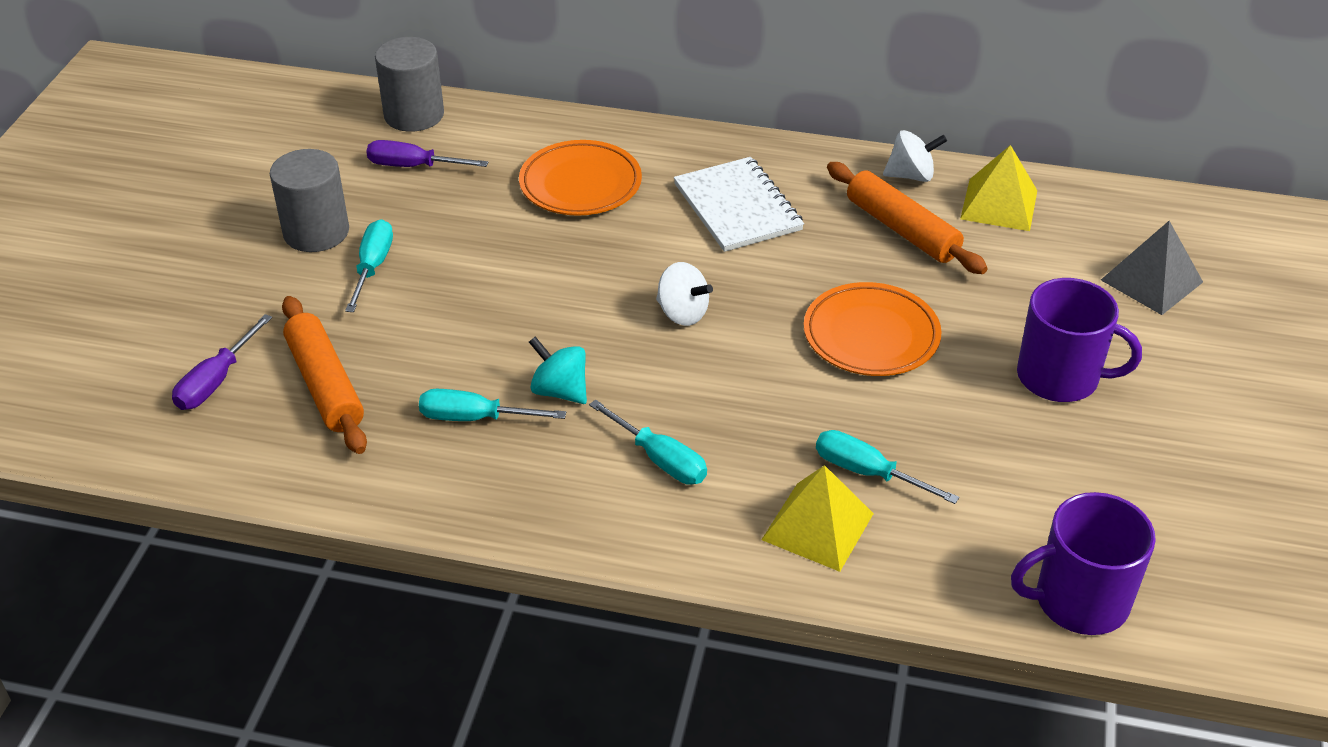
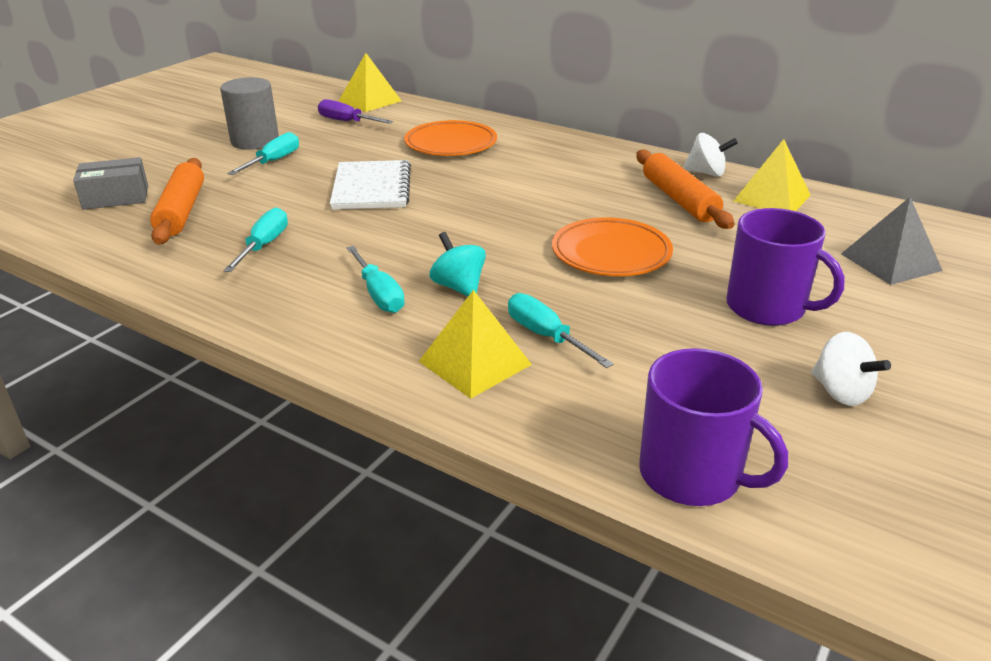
camera: 20 degrees right, 10 degrees down
(216, 381) = (116, 197): purple screwdriver -> grey box
(414, 115) = (370, 101): grey cylinder -> yellow pyramid
(475, 418) = (264, 246): turquoise screwdriver -> turquoise screwdriver turned 75 degrees clockwise
(560, 391) = (339, 242): turquoise spinning top -> turquoise spinning top (459, 287)
(682, 313) = (468, 217): white spinning top -> white spinning top (841, 392)
(737, 207) = (556, 170): white notebook -> white notebook (372, 188)
(1078, 601) = (693, 475): purple mug -> purple mug turned 150 degrees counterclockwise

